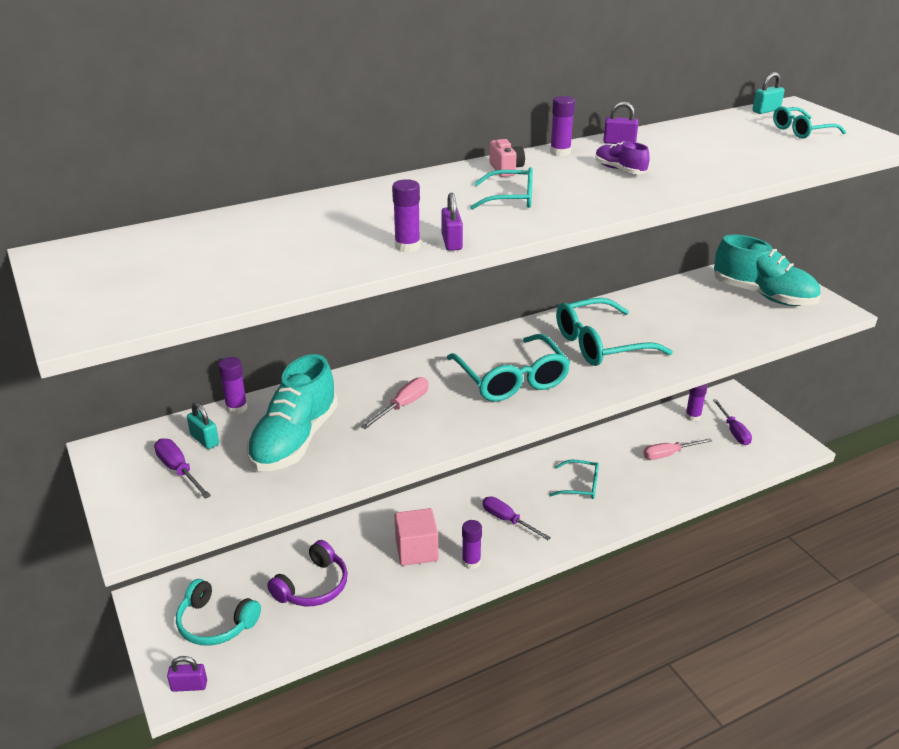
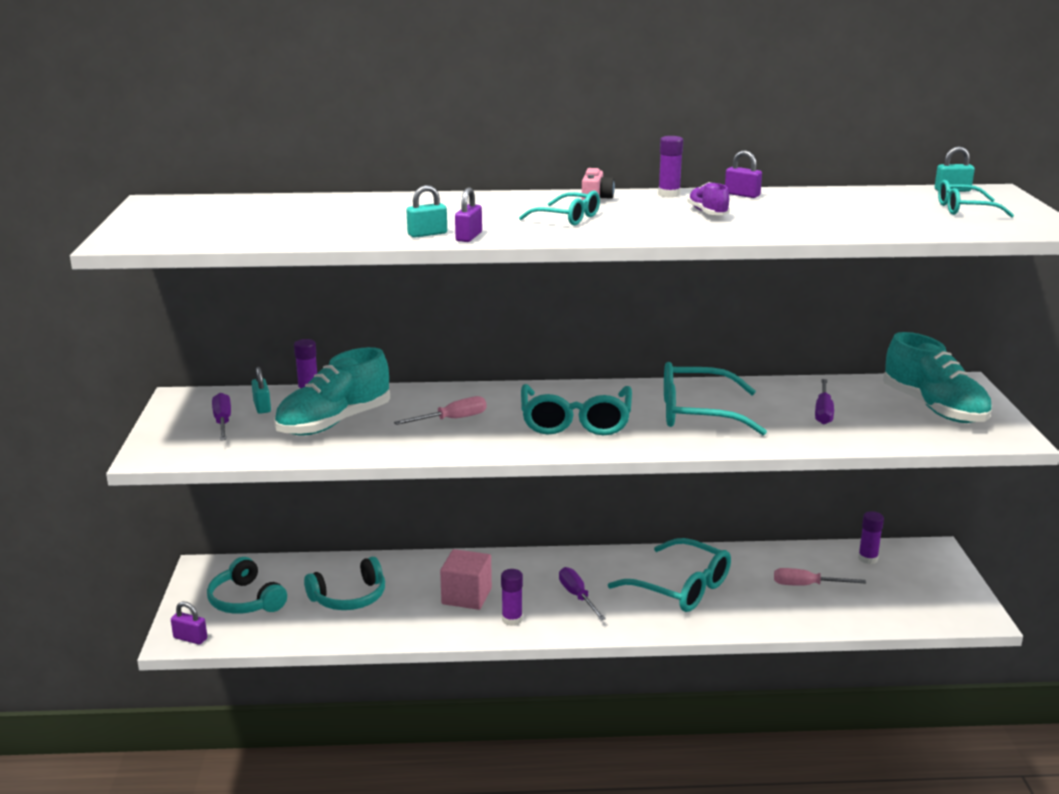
camera: 25 degrees right, 10 degrees down
(313, 586) = (349, 597): purple headphones -> turquoise headphones
(407, 246) = (427, 234): purple glue stick -> turquoise padlock
(580, 486) = (680, 587): turquoise glasses -> turquoise glasses, size x1.75
(733, 431) = (906, 583): purple screwdriver -> purple screwdriver (823, 412)

